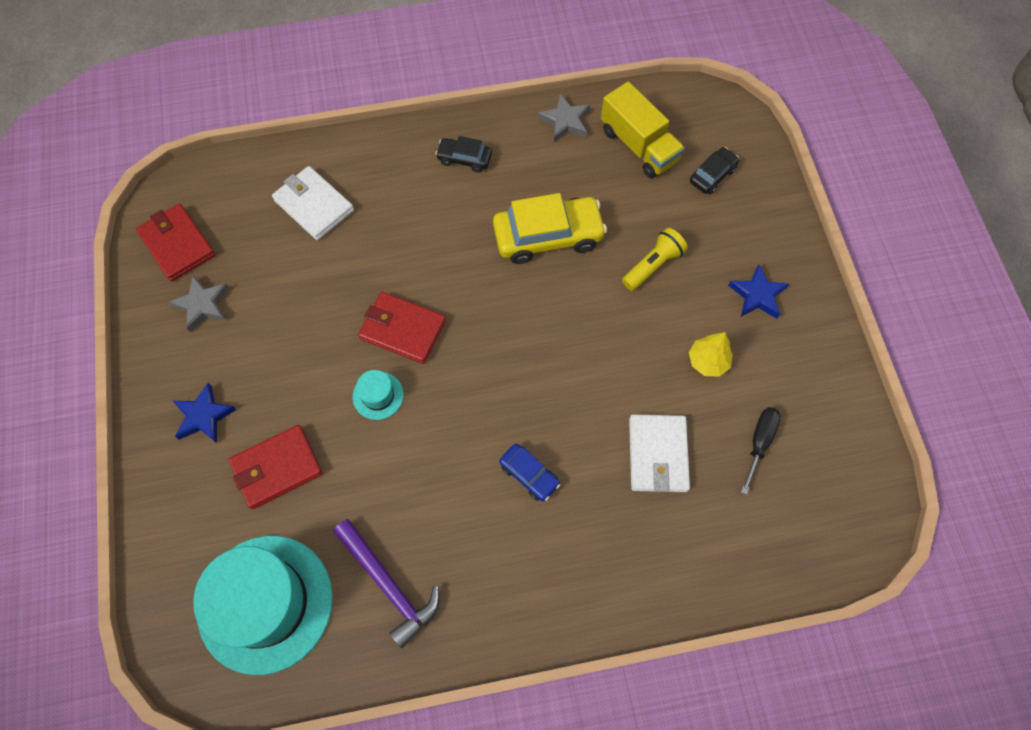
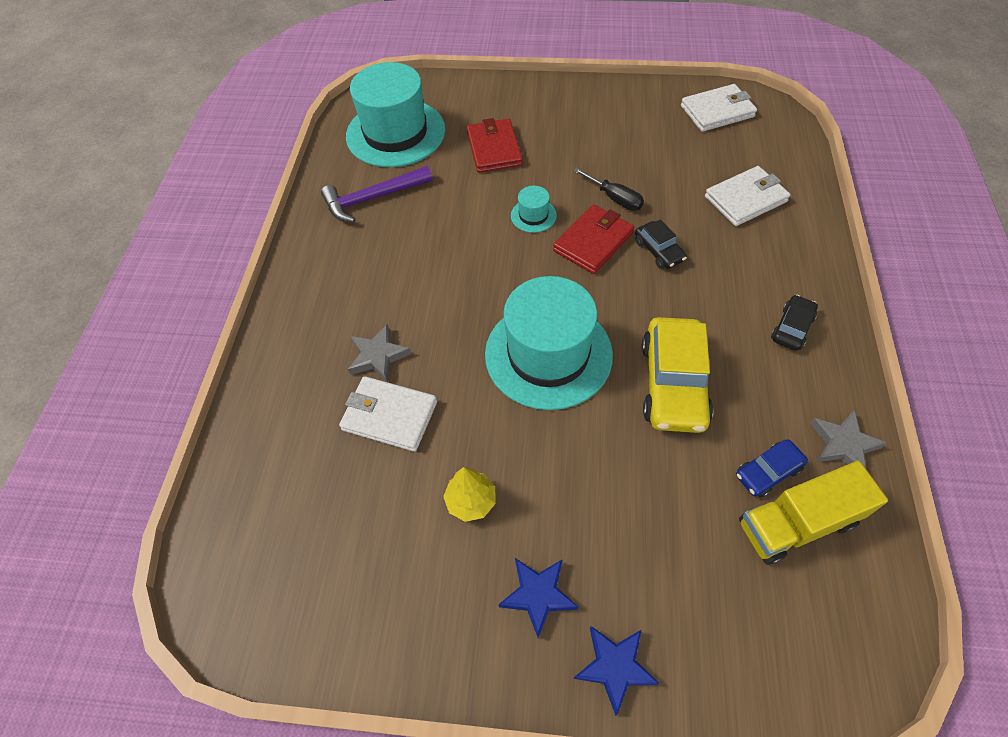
camera: 110 degrees right, 10 degrees down
(177, 244) = (717, 111): red wallet -> white wallet
(202, 305) = (653, 121): grey star -> grey star (378, 356)
(204, 416) = (553, 115): blue star -> blue star (614, 667)
(529, 474) = (417, 305): blue car -> blue car (768, 472)
(549, 338) = (548, 354): none -> turquoise hat
(653, 265) = (611, 482): yellow flashlight -> none
(712, 175) = (736, 607): black car -> black car (658, 251)
(759, 442) = (358, 522): black screwdriver -> black screwdriver (615, 198)

